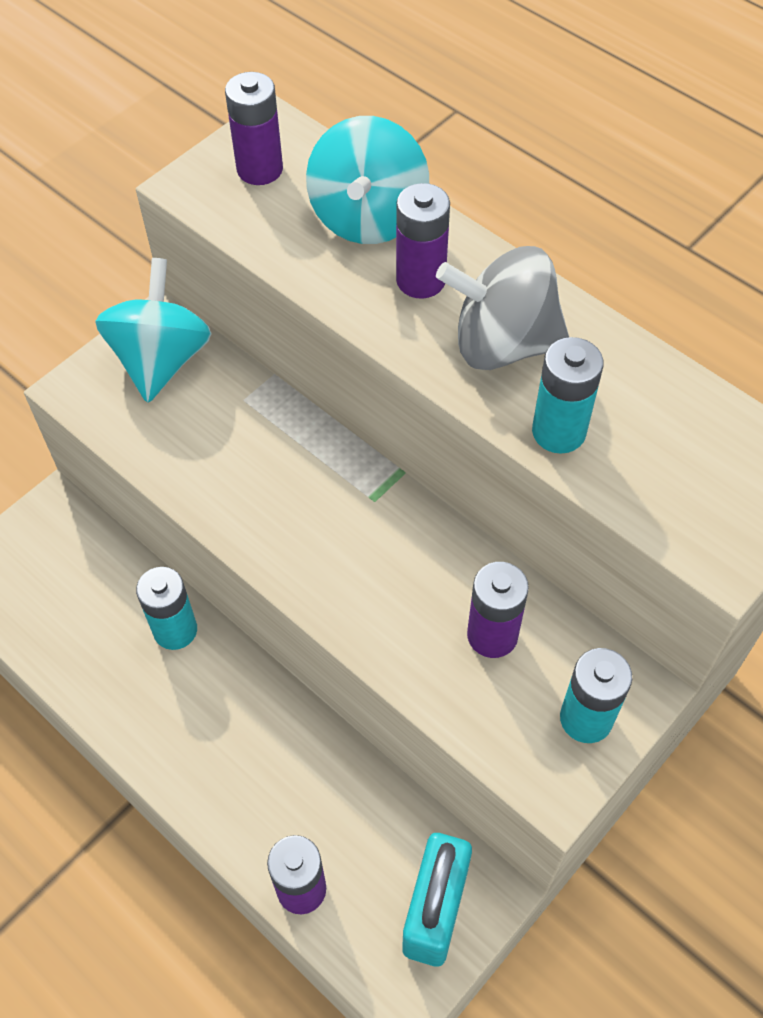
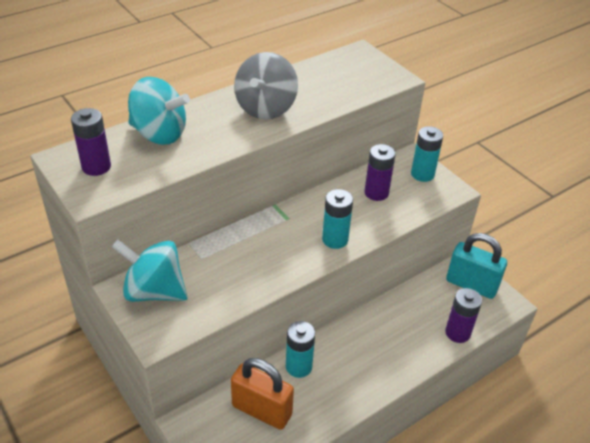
camera: 80 degrees left, 15 degrees down
(86, 596) = (262, 410): none -> orange padlock
(420, 280) = (213, 125): purple battery -> none
(558, 432) = (322, 103): turquoise battery -> turquoise battery (335, 239)

